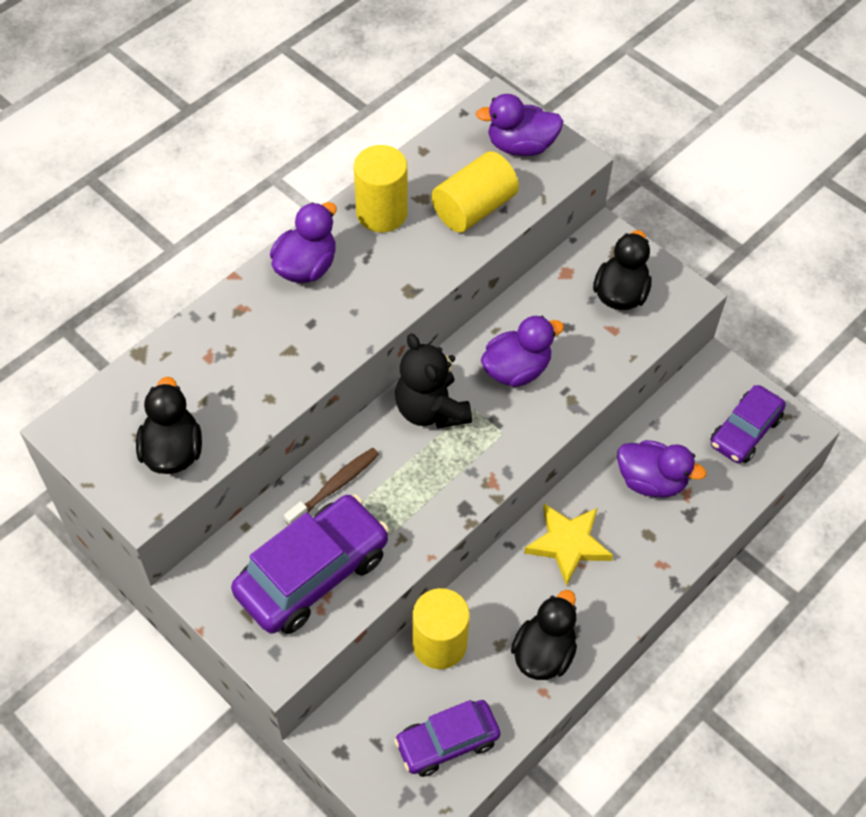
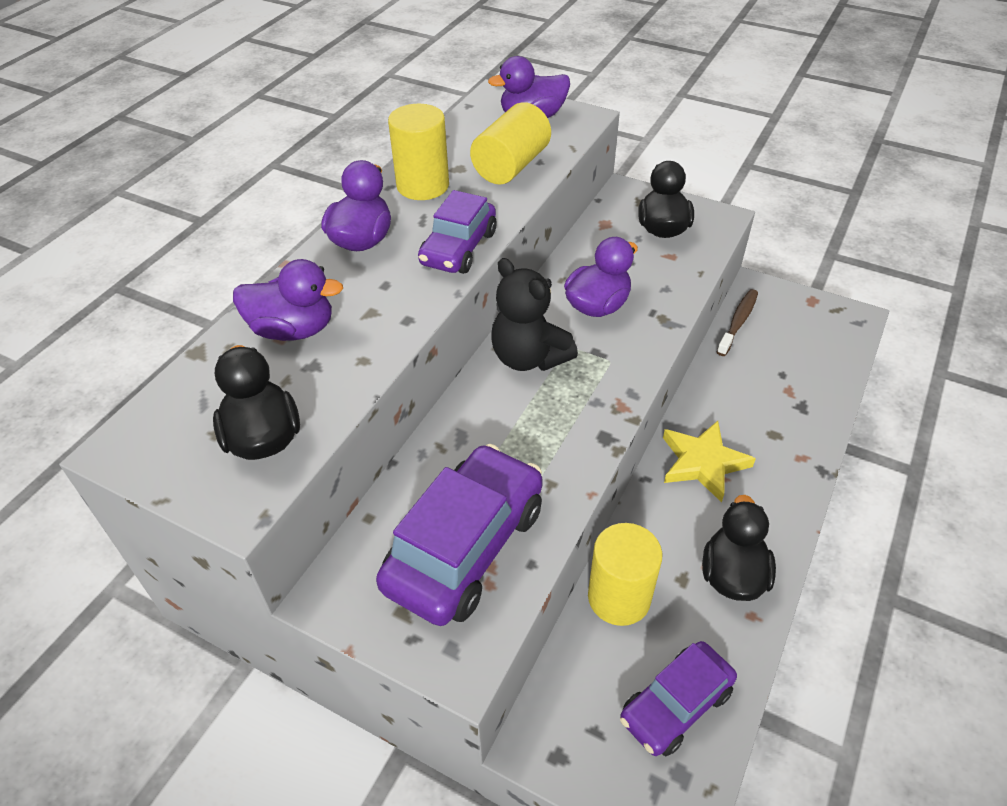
camera: 15 degrees left, 10 degrees down
(335, 486) = (456, 451): brown toothbrush -> brown toothbrush (738, 322)
(651, 481) = (751, 388): purple duck -> purple duck (293, 330)
(745, 431) = (810, 329): purple car -> purple car (459, 248)

